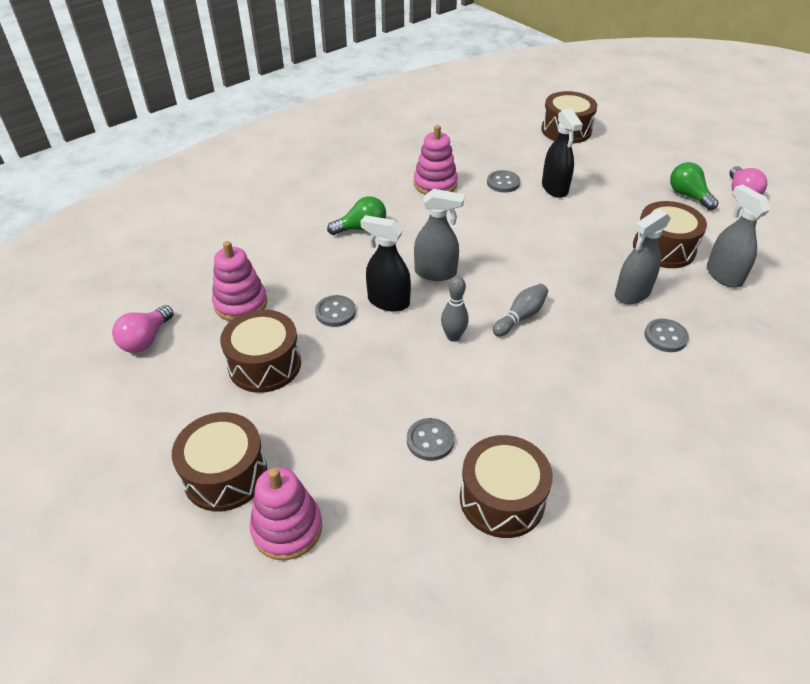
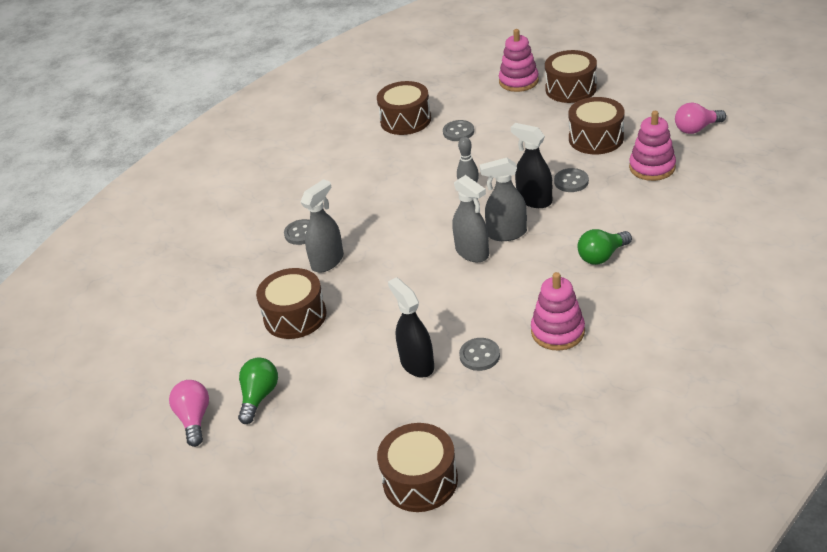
camera: 170 degrees right, 5 degrees down
(146, 339) = (696, 129): pink light bulb -> pink light bulb turned 120 degrees counterclockwise
(388, 301) = (534, 200): black spray bottle -> black spray bottle turned 150 degrees counterclockwise
(520, 317) = (420, 217): grey bowling pin -> none
(688, 195) = (259, 397): green light bulb -> green light bulb turned 120 degrees counterclockwise
(723, 275) = (241, 301): grey spray bottle -> grey spray bottle (472, 252)

